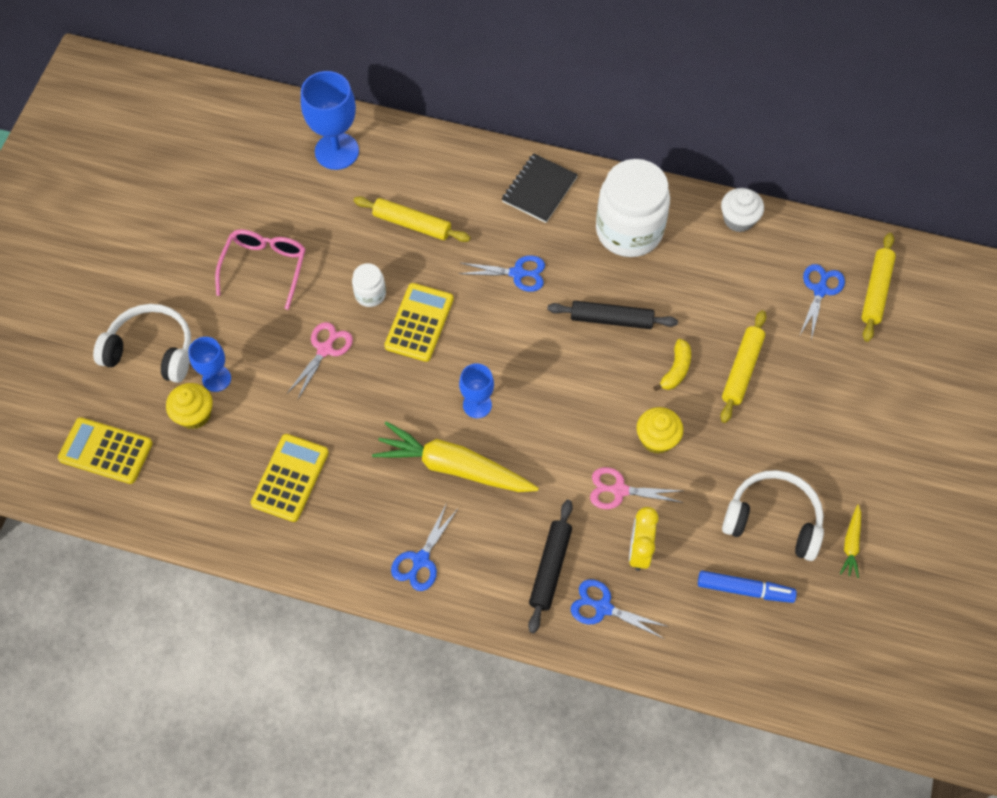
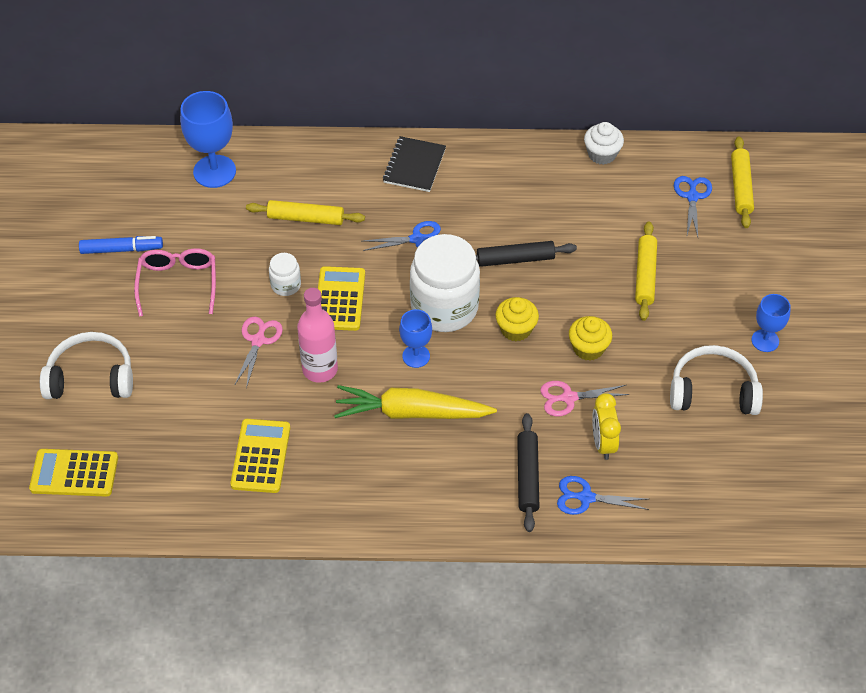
camera: 15 degrees left, 10 degrees down
(194, 414) = (151, 423): yellow cupcake -> yellow cupcake (516, 329)
(216, 379) = (162, 388): blue goblet -> blue goblet (765, 340)
(376, 396) = (320, 369): none -> pink bottle
(420, 560) = (406, 497): blue scissors -> none
(629, 231) = (507, 183): white jar -> white jar (444, 307)
(676, 370) = (586, 288): yellow banana -> none
(744, 589) = (706, 453): blue marker -> blue marker (121, 249)
(851, 544) = (786, 395): yellow carrot -> none

